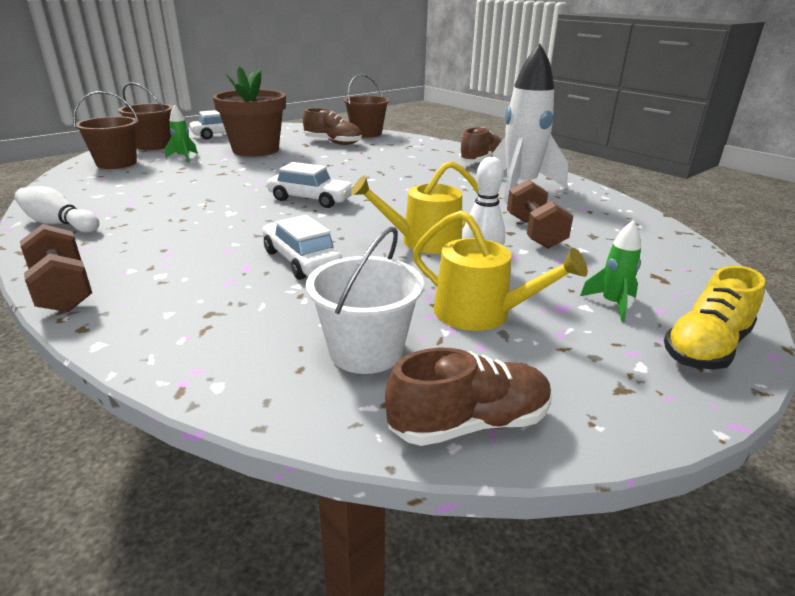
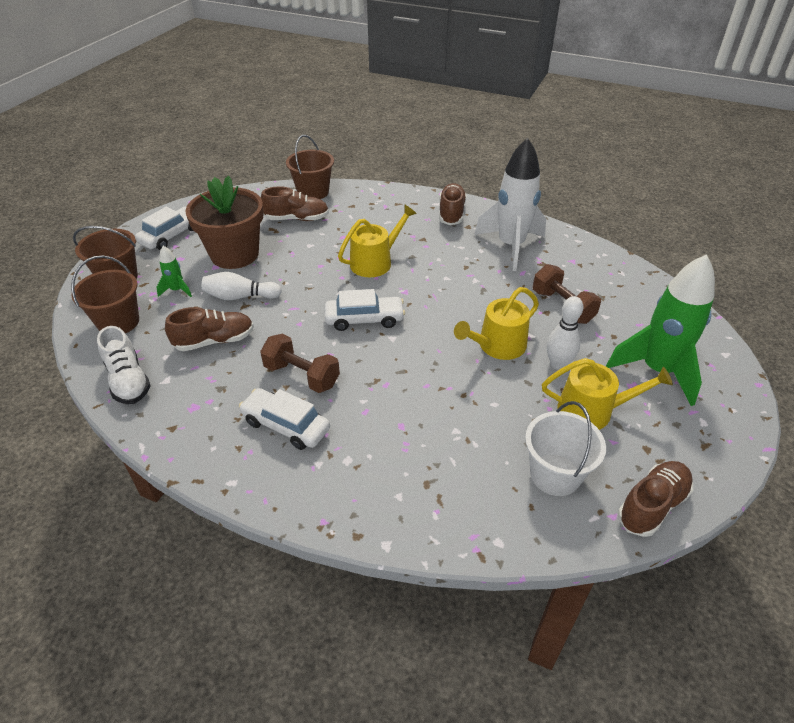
camera: 25 degrees left, 15 degrees up
(59, 224) = (184, 433): white bowling pin -> white bowling pin (240, 297)
(63, 290) = (294, 507): brown dumbbell -> brown dumbbell (302, 376)
(71, 190) = (128, 380): none -> white shoe
(167, 185) = (214, 341): none -> brown shoe
(301, 260) = (433, 402): white car -> white car (286, 425)
(368, 173) = (375, 262): none -> yellow watering can
(612, 304) = (657, 370): green rocket -> green rocket, size x2.29
(706, 347) = (725, 391): yellow shoe -> none

